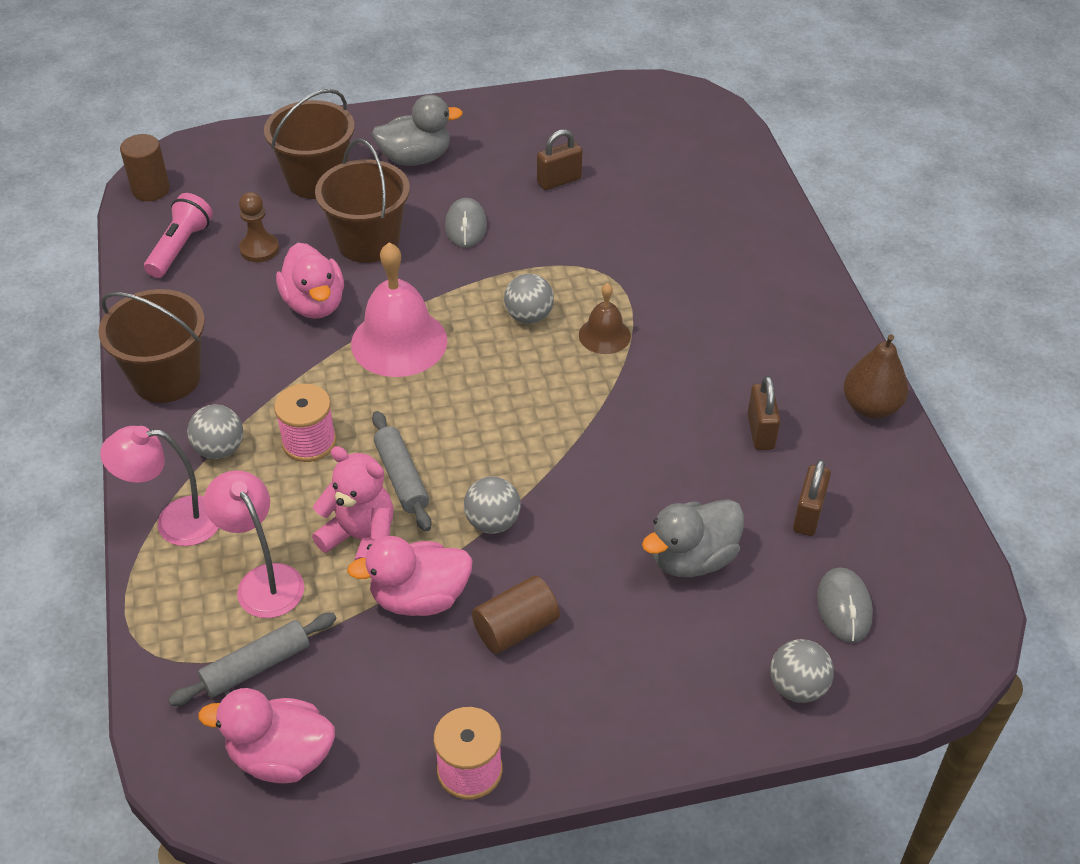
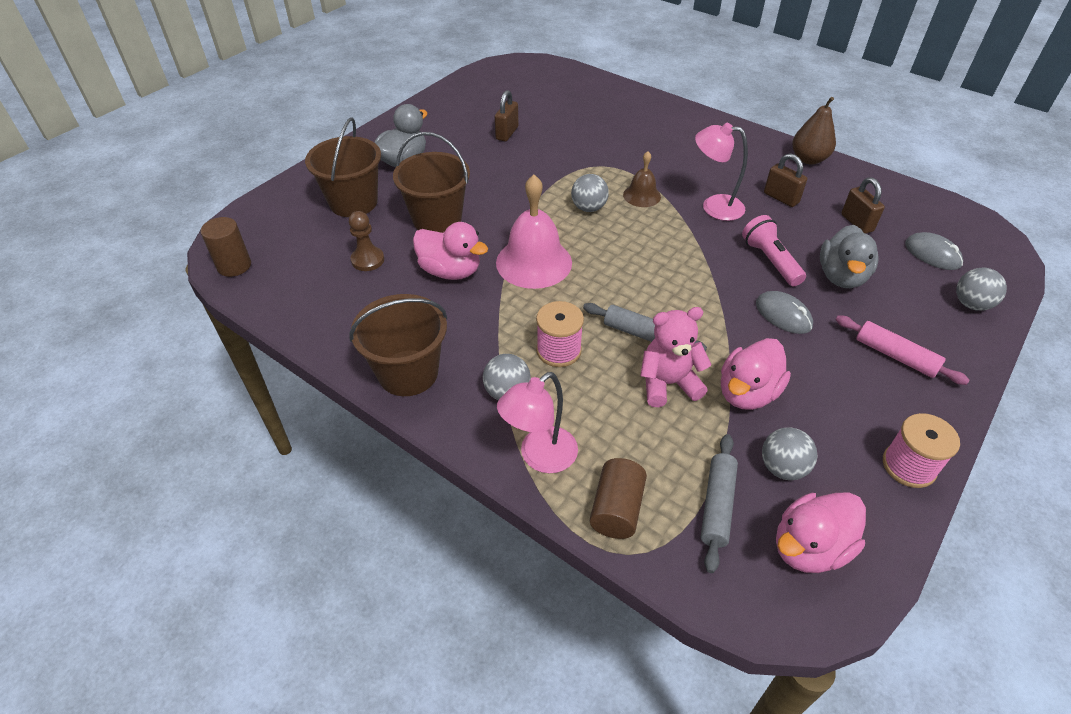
camera: 40 degrees left, 0 degrees up
(180, 247) = (307, 288): pink flashlight -> pink flashlight (770, 261)
(263, 580) = (647, 450): pink lamp -> pink lamp (714, 206)
(466, 226) = (485, 181): grey mouse -> grey mouse (783, 315)
(492, 522) = (724, 325): grey ball -> grey ball (782, 468)
(516, 628) = (817, 371): brown cylinder -> brown cylinder (616, 509)
(620, 672) = (895, 356): none -> pink rolling pin

